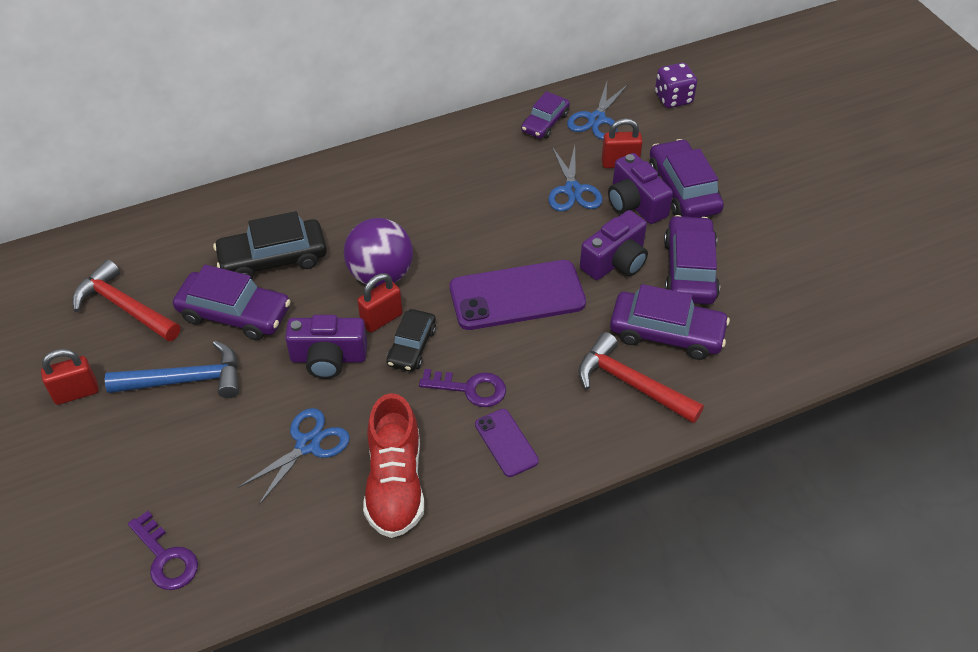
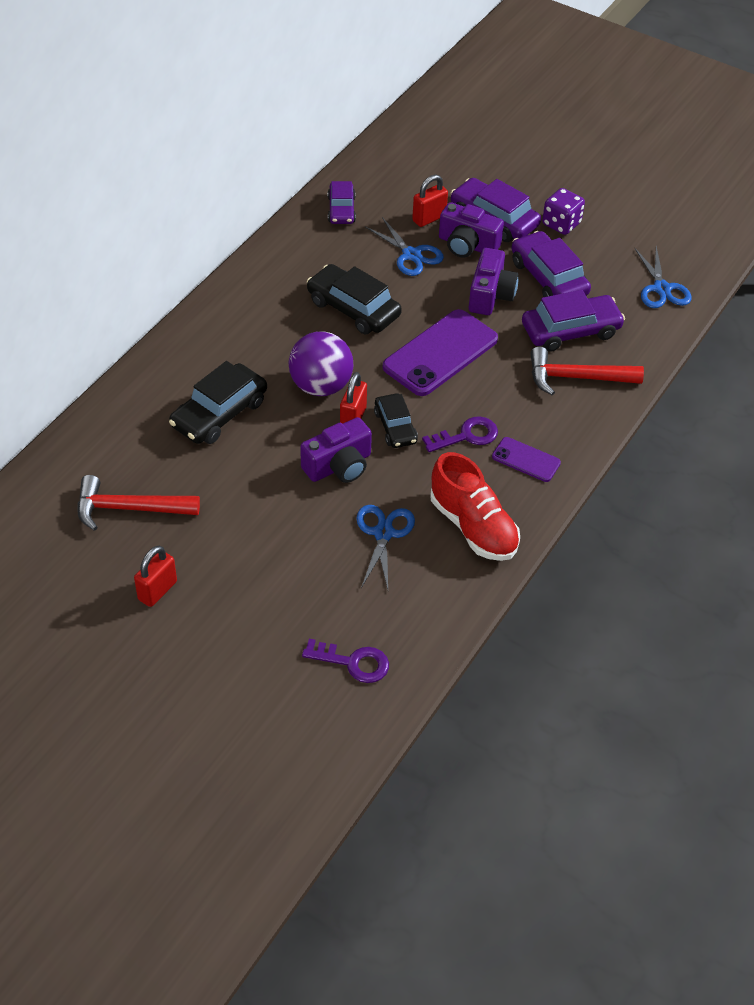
camera: 35 degrees left, 0 degrees up
(186, 380) = (240, 536): blue hammer -> none
(234, 314) = (230, 469): purple car -> none
(474, 217) = (353, 308): none -> black car
(596, 119) = (380, 190): blue scissors -> blue scissors (661, 289)
(673, 98) = (426, 149): purple dice -> purple dice (561, 224)

